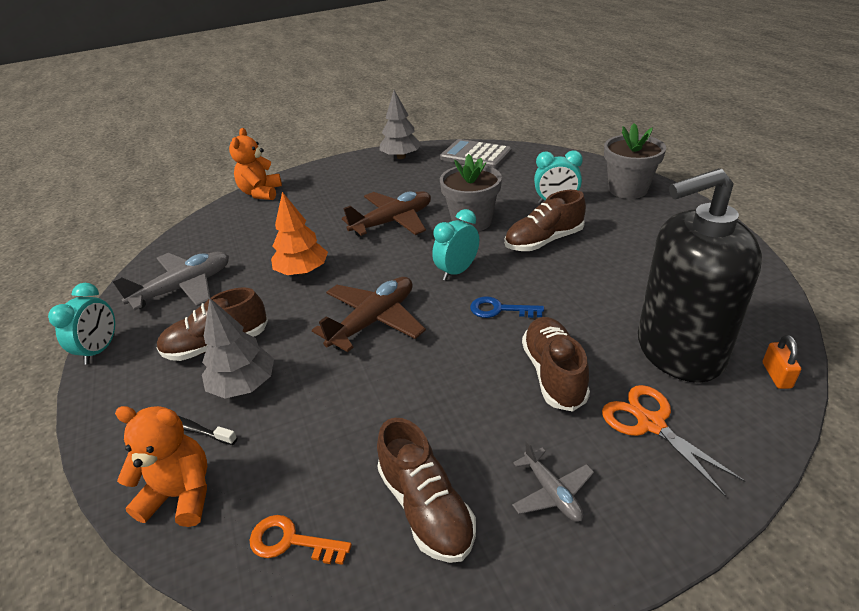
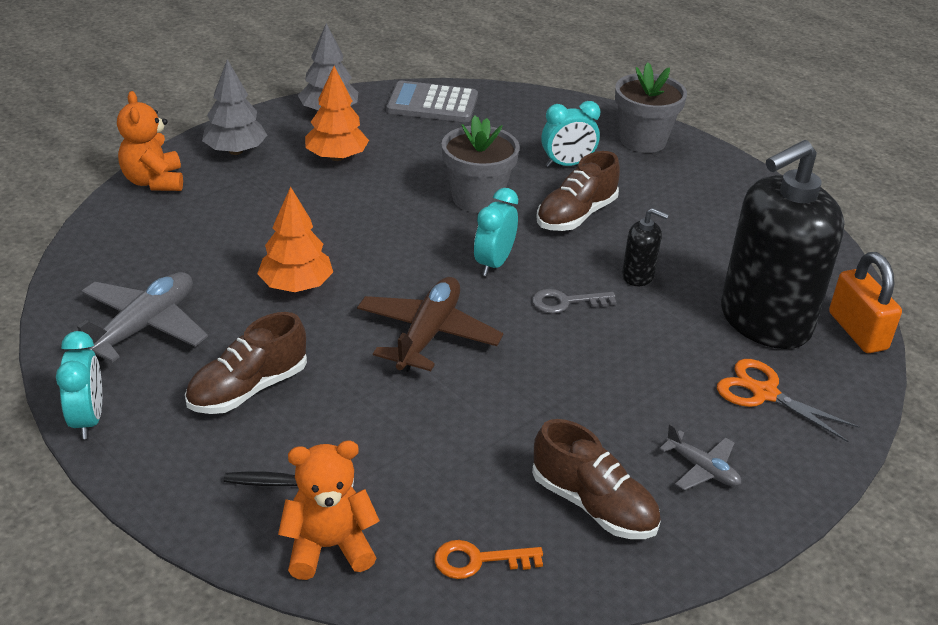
camera: 25 degrees left, 0 degrees up
(243, 385) = (317, 428): grey tree -> grey tree (235, 151)
(387, 186) = (336, 157): none -> orange tree
(393, 222) = (375, 208): brown plane -> none
(499, 309) = (565, 302): blue key -> grey key
(553, 374) = (654, 361): brown shoe -> none
(574, 295) = (638, 276): none -> black soap dispenser
(776, 375) = (857, 331): orange padlock -> orange padlock, size x1.86

